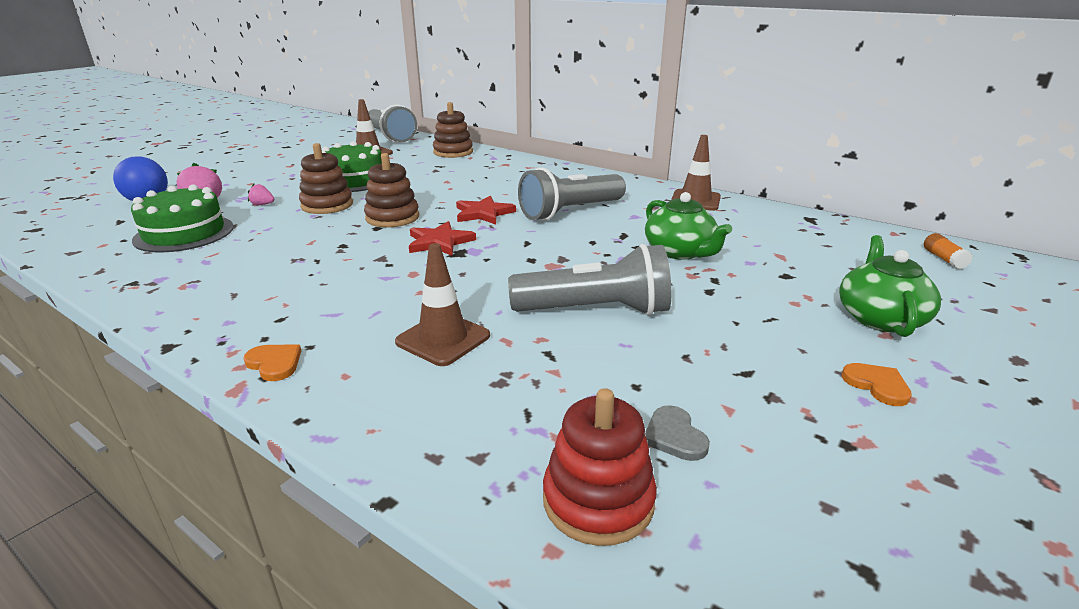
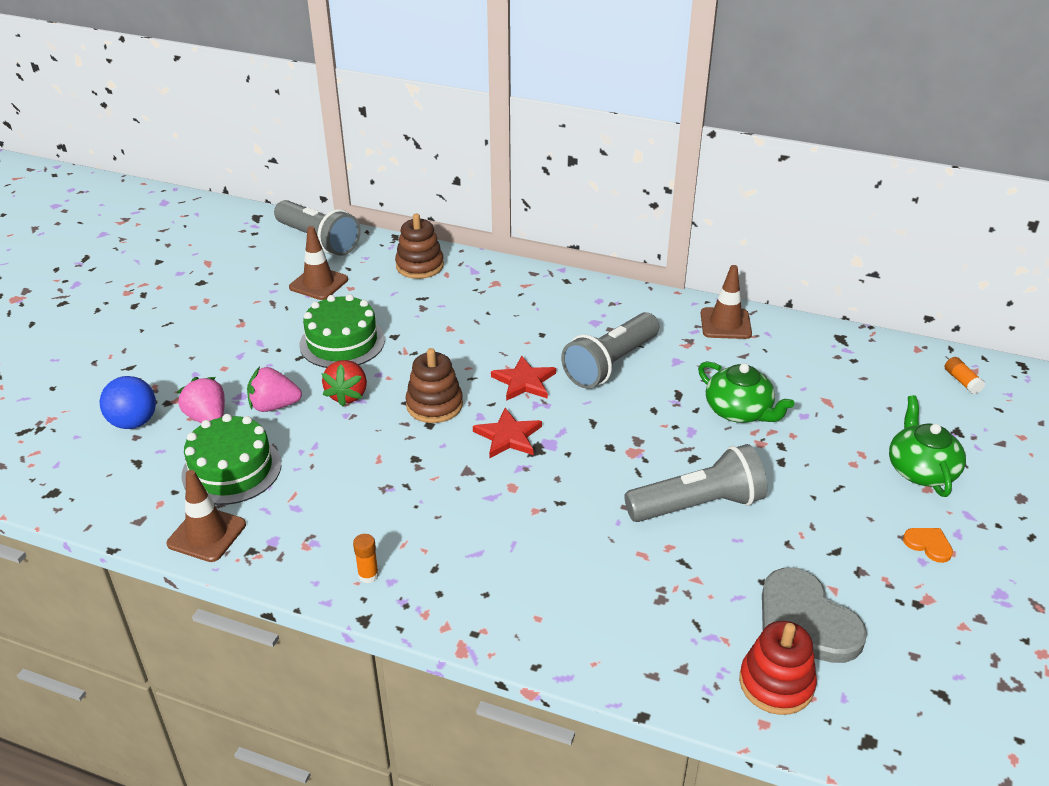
camera: 15 degrees left, 10 degrees up
(212, 314) = (368, 575): none -> orange glue stick
(262, 204) = (274, 406): pink strawberry -> pink strawberry, size x1.87
(274, 363) = (471, 618): orange heart -> none
(327, 205) = (348, 395): brown stacking toy -> red strawberry
(443, 339) = (590, 563): brown traffic cone -> brown traffic cone (207, 534)
(674, 436) = (805, 621): grey heart -> grey heart, size x2.24

